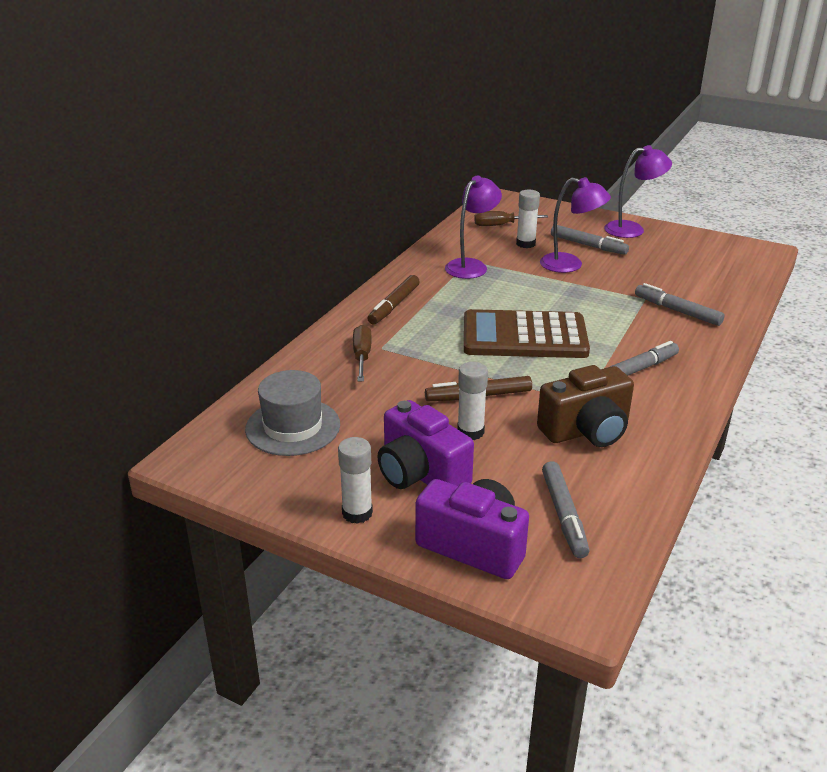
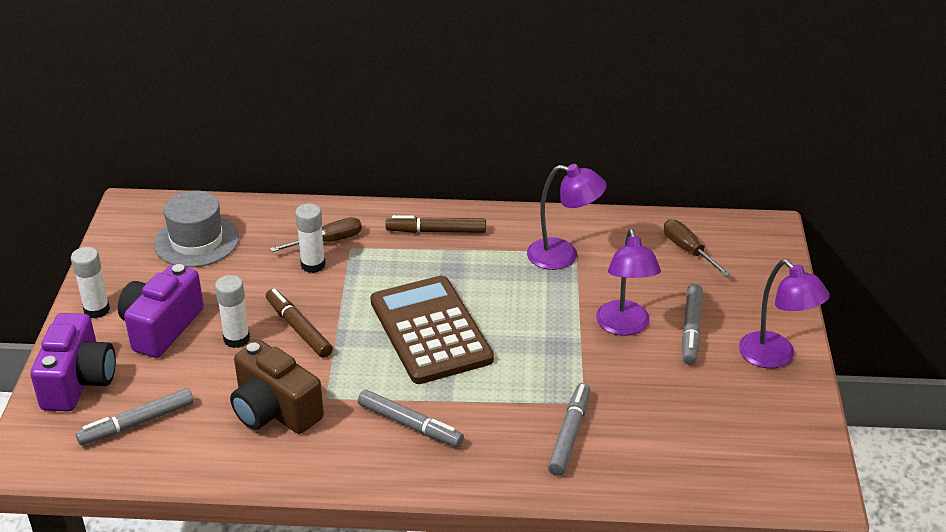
camera: 65 degrees right, 5 degrees up
(525, 244) = (653, 280): white glue stick -> white glue stick (313, 265)

